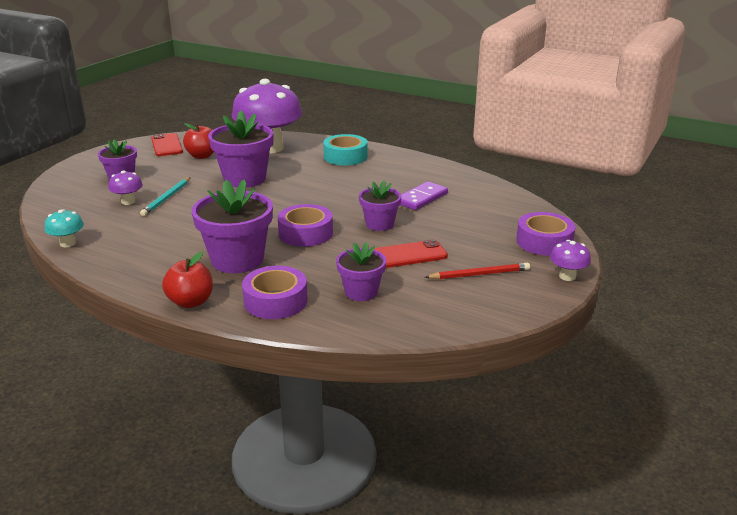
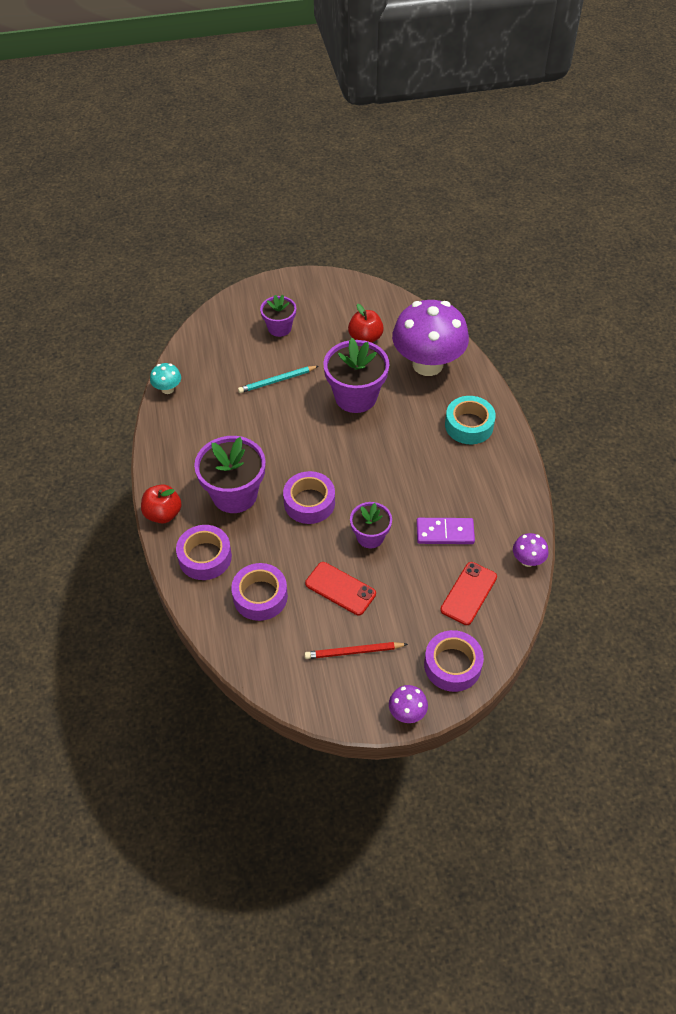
camera: 50 degrees right, 25 degrees up
(128, 201) = (250, 365): purple mushroom -> purple mushroom (527, 560)
(167, 145) = (359, 301): red phone -> red phone (468, 593)
(361, 292) = (260, 596): purple flower pot -> purple tape
(479, 274) = (354, 652): red pencil -> red pencil turned 135 degrees clockwise

